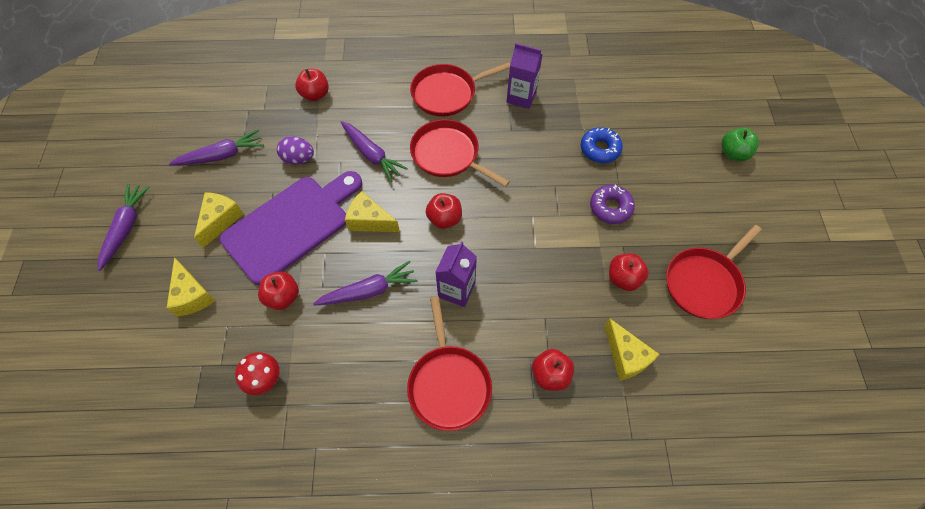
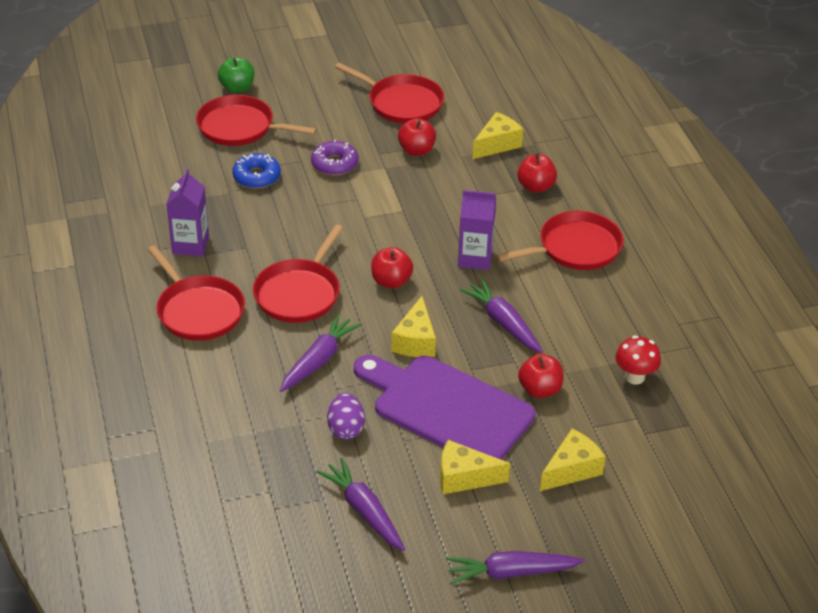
camera: 105 degrees left, 20 degrees down
(315, 94) = (229, 441): red apple -> none
(672, 147) = (239, 127): none -> red pan

